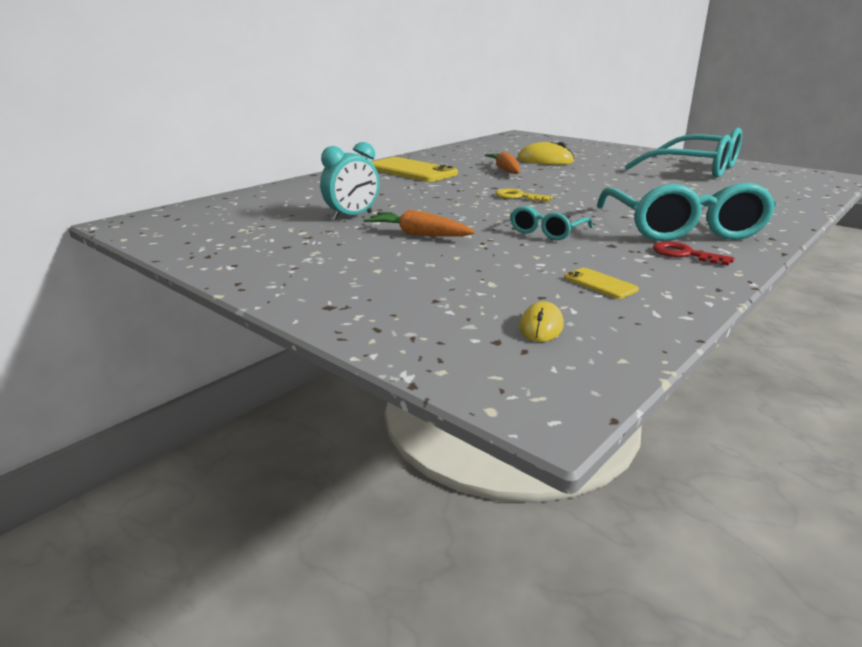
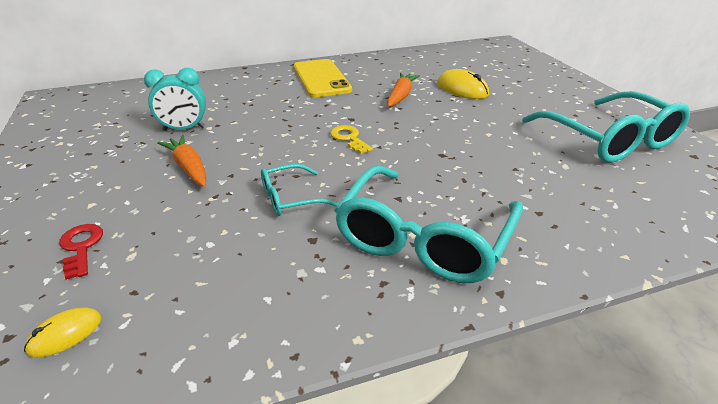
camera: 30 degrees right, 10 degrees up
(600, 284) = (205, 295): yellow phone -> none
(684, 254) = (355, 283): red key -> red key (81, 247)

